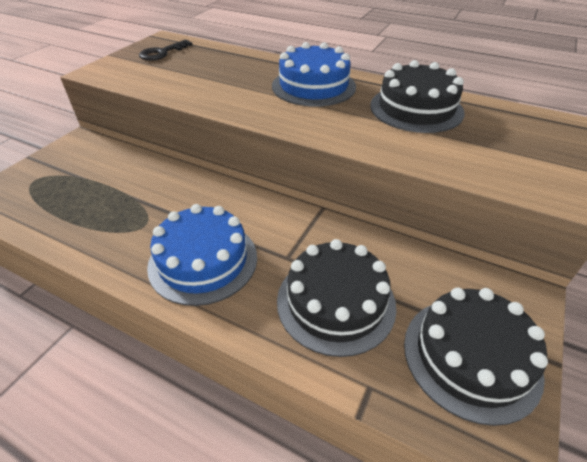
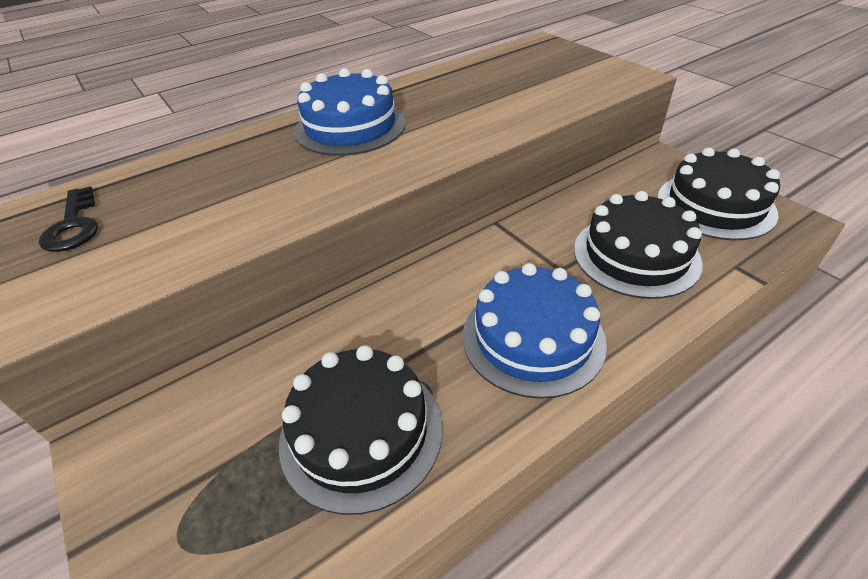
camera: 60 degrees left, 0 degrees up
(416, 108) = (458, 88): black cake -> black cake (361, 432)

